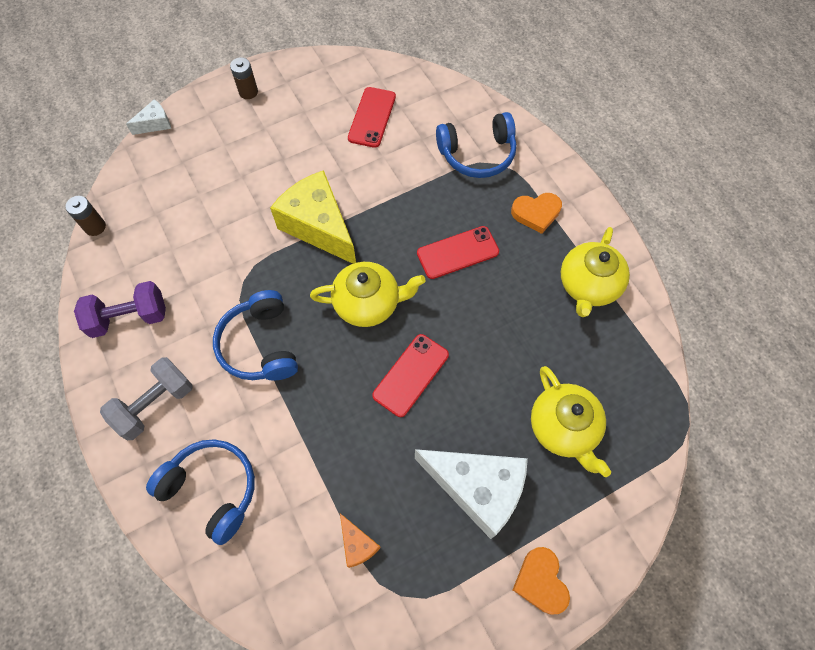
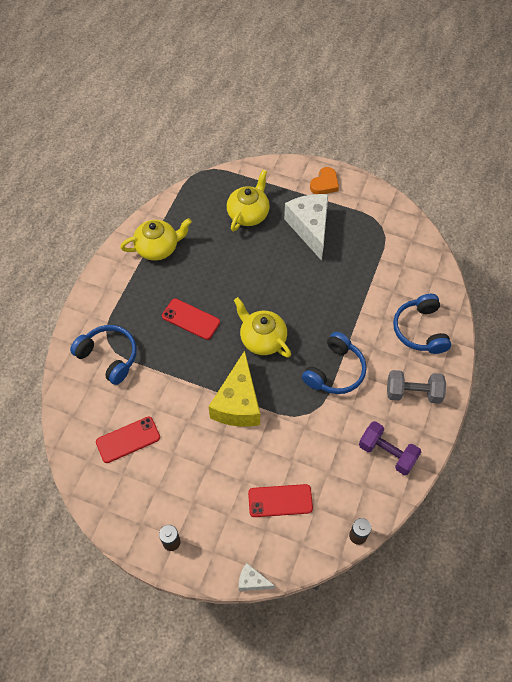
camera: 130 degrees left, 5 degrees down
(357, 544) = (379, 255): orange cheese -> none
(411, 375) = (283, 291): red phone -> red phone (280, 501)
(536, 213) = (129, 299): orange heart -> none

